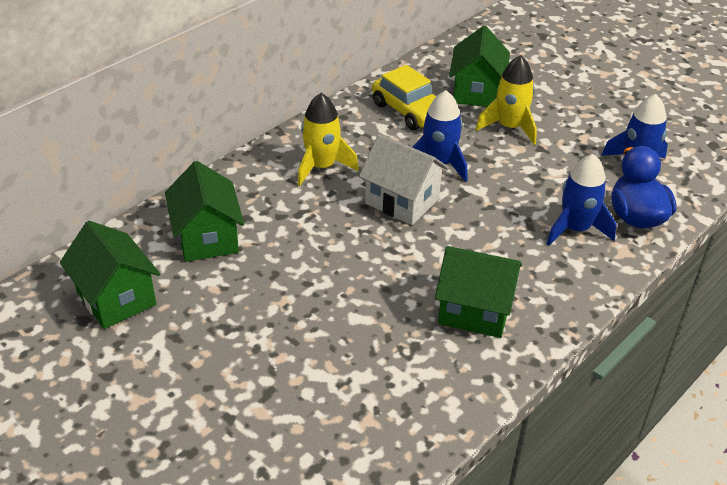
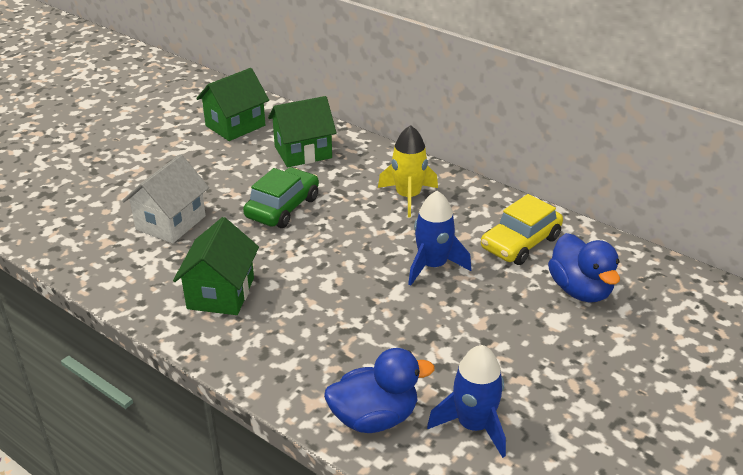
camera: 85 degrees right, 5 degrees down
(323, 259) = (282, 207): none -> green car
(402, 201) = (368, 245): white house -> white house (171, 223)
(476, 92) = (580, 290): green house -> blue duck
(509, 127) = (518, 316): yellow rocket -> none
(575, 229) = (344, 364): blue rocket -> none

